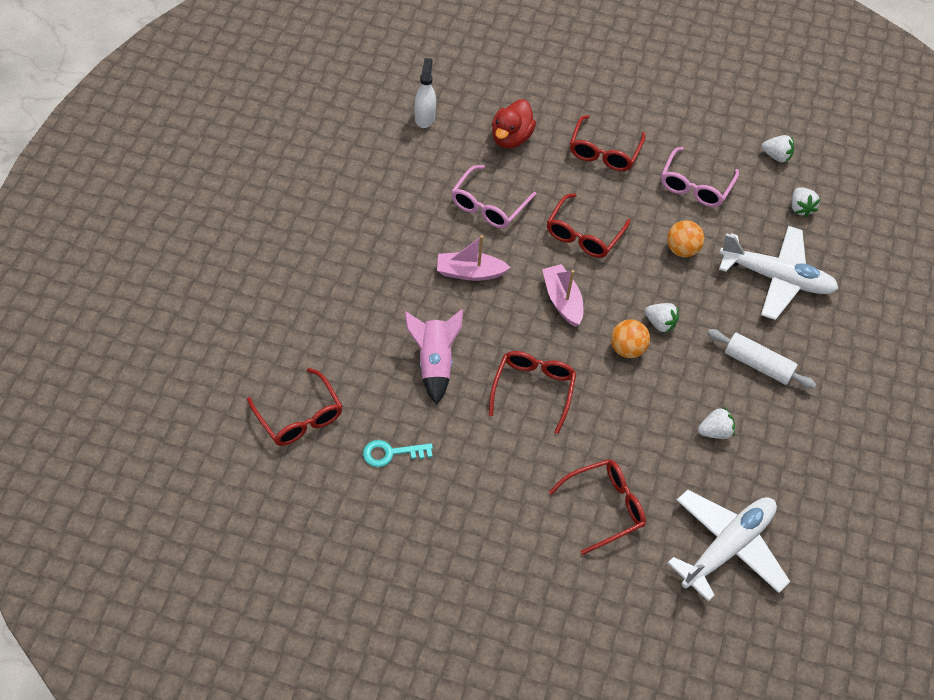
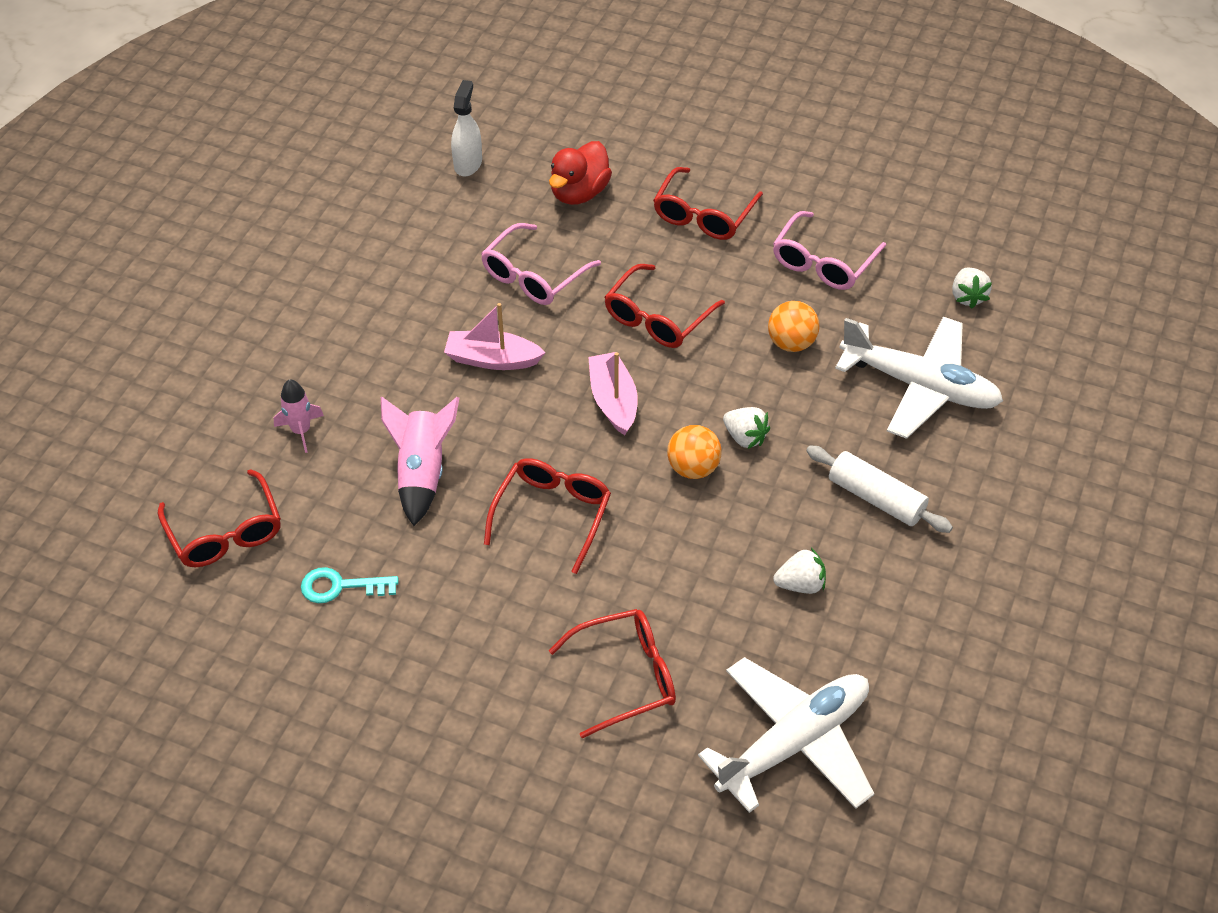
camera: 10 degrees right, 5 degrees down
(340, 335) = (301, 431): none -> pink rocket
(776, 156) = (943, 229): white strawberry -> none

